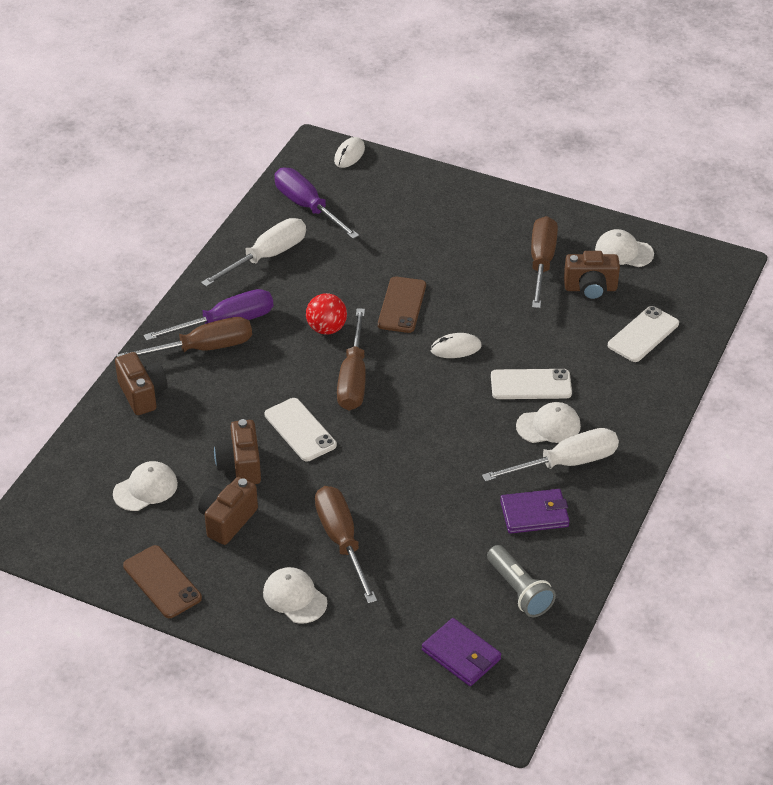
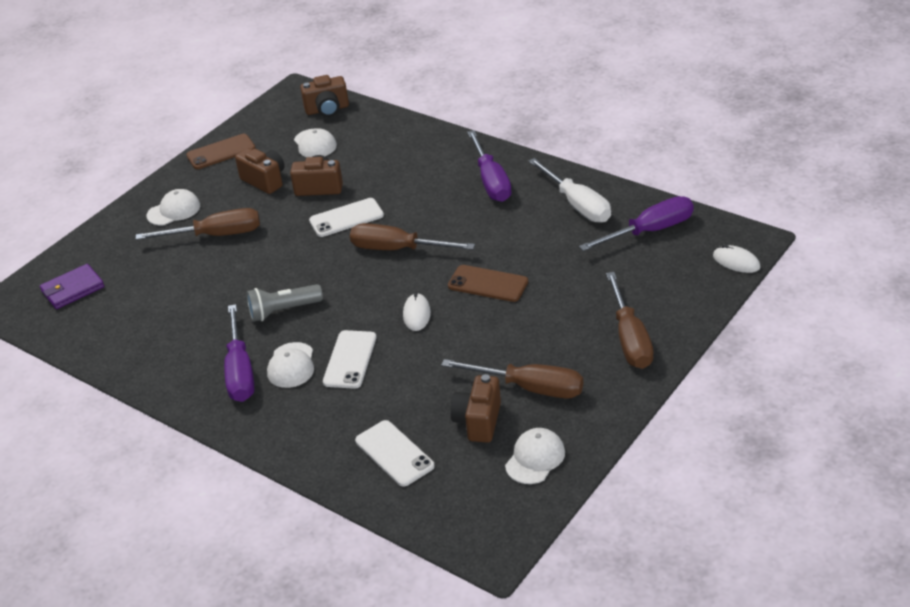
camera: 105 degrees right, 5 degrees down
(142, 394) = (418, 141): brown camera -> brown camera (327, 109)
(202, 348) = (462, 169): brown screwdriver -> brown screwdriver (630, 339)
(326, 328) = (468, 236): red ball -> none
(519, 590) = (115, 326): grey flashlight -> grey flashlight (283, 311)
(534, 514) = (191, 344): purple wallet -> none
(566, 463) = (240, 371): white screwdriver -> purple screwdriver

